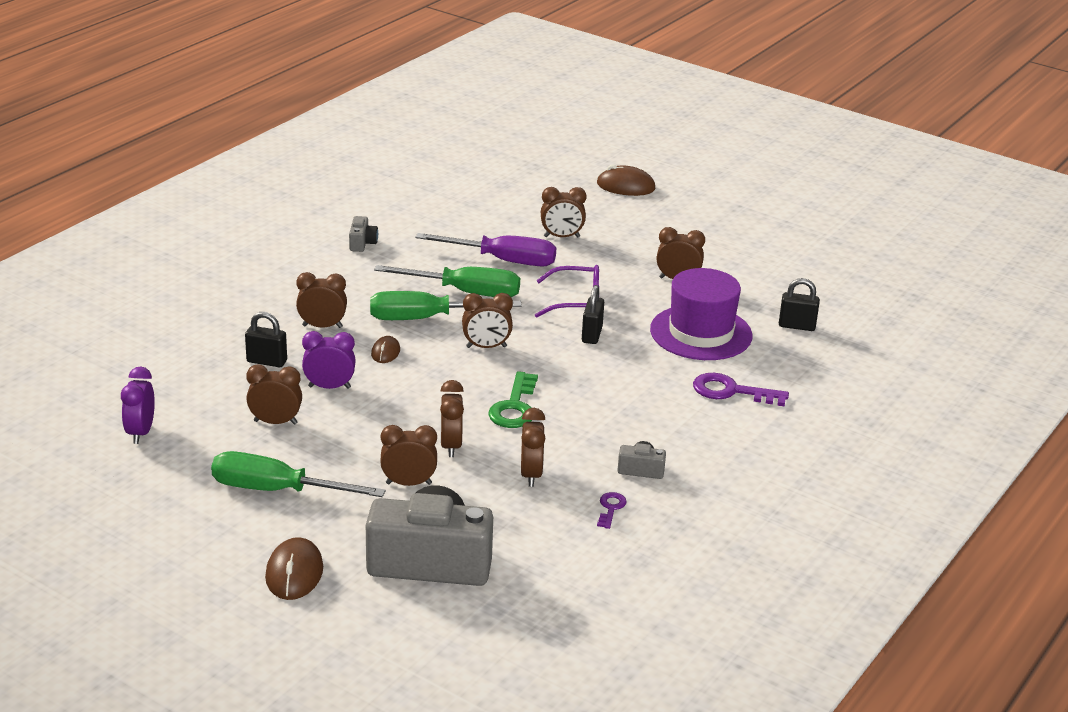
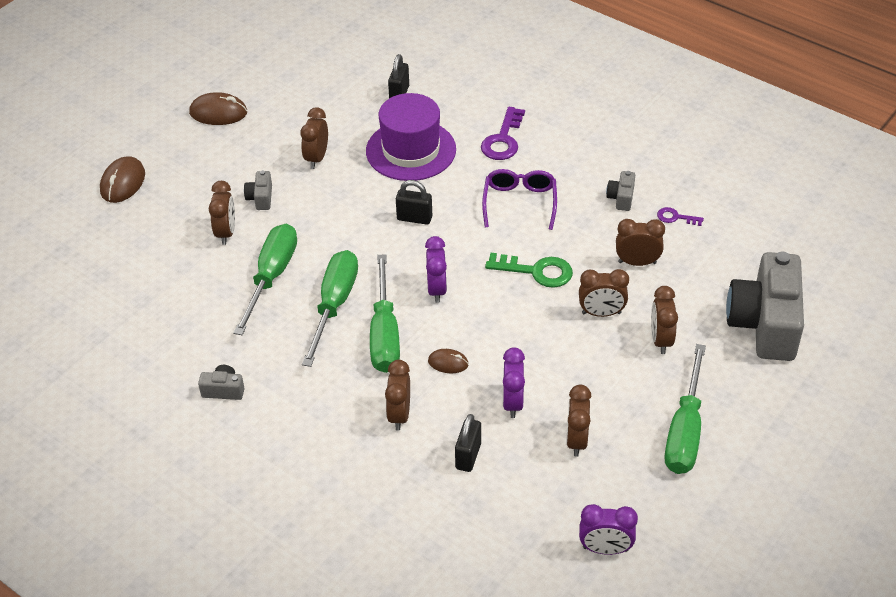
camera: 85 degrees left, 15 degrees up
(294, 573) = (798, 410): brown mouse -> brown mouse (218, 112)
(486, 347) = (437, 289): brown clock -> purple clock
(502, 260) = (271, 277): purple screwdriver -> green screwdriver
(577, 302) = (355, 226): purple glasses -> purple glasses (519, 202)
(613, 252) = (260, 198): none -> grey camera

